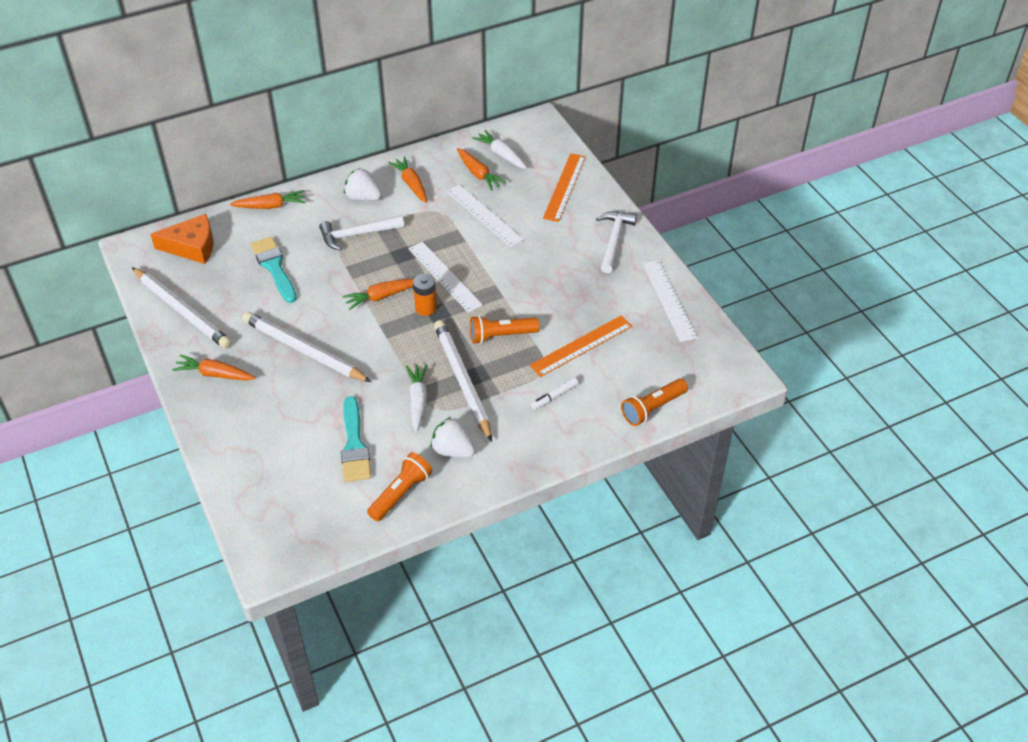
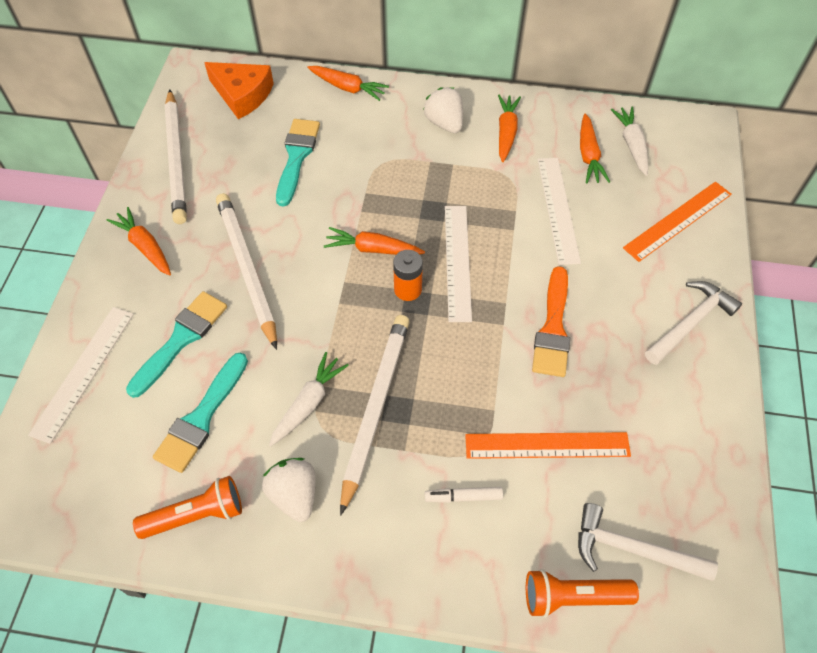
camera: 35 degrees right, 10 degrees up
(297, 412) = (181, 339): none -> turquoise brush
(357, 235) = (405, 163): white hammer -> white hammer (633, 549)
(501, 335) = (463, 374): orange flashlight -> none
(536, 284) = (553, 328): none -> orange brush
(669, 300) = (705, 447): white ruler -> white ruler (83, 372)

